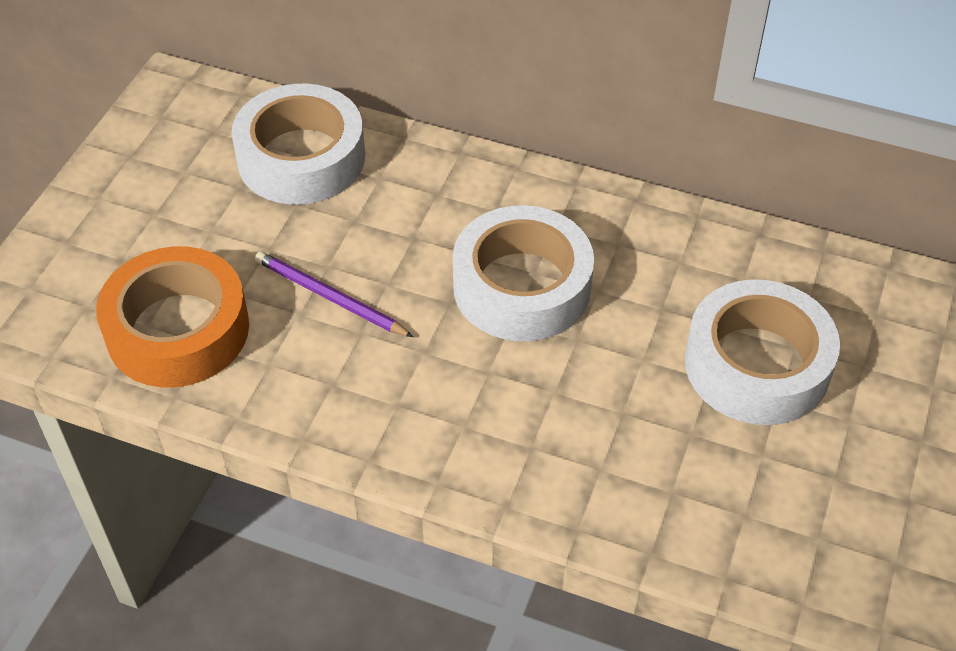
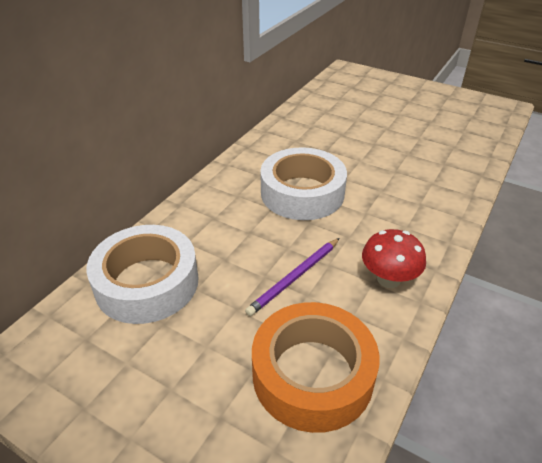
camera: 80 degrees left, 10 degrees down
(341, 402) = (388, 279): none -> red mushroom
(757, 365) = (366, 130): white tape -> none

